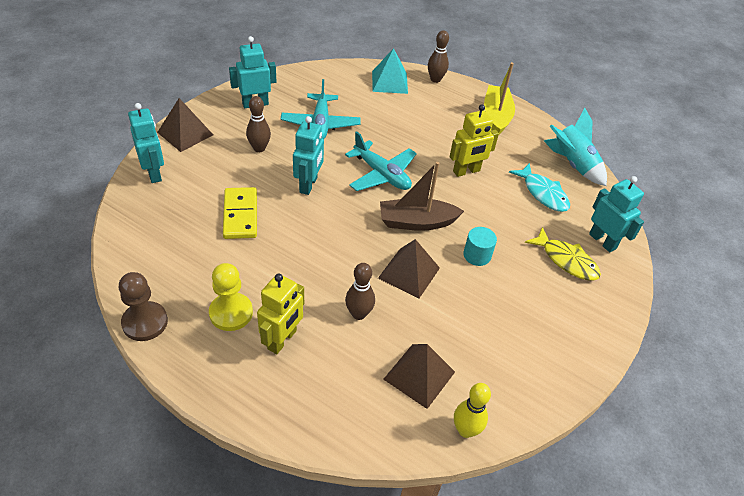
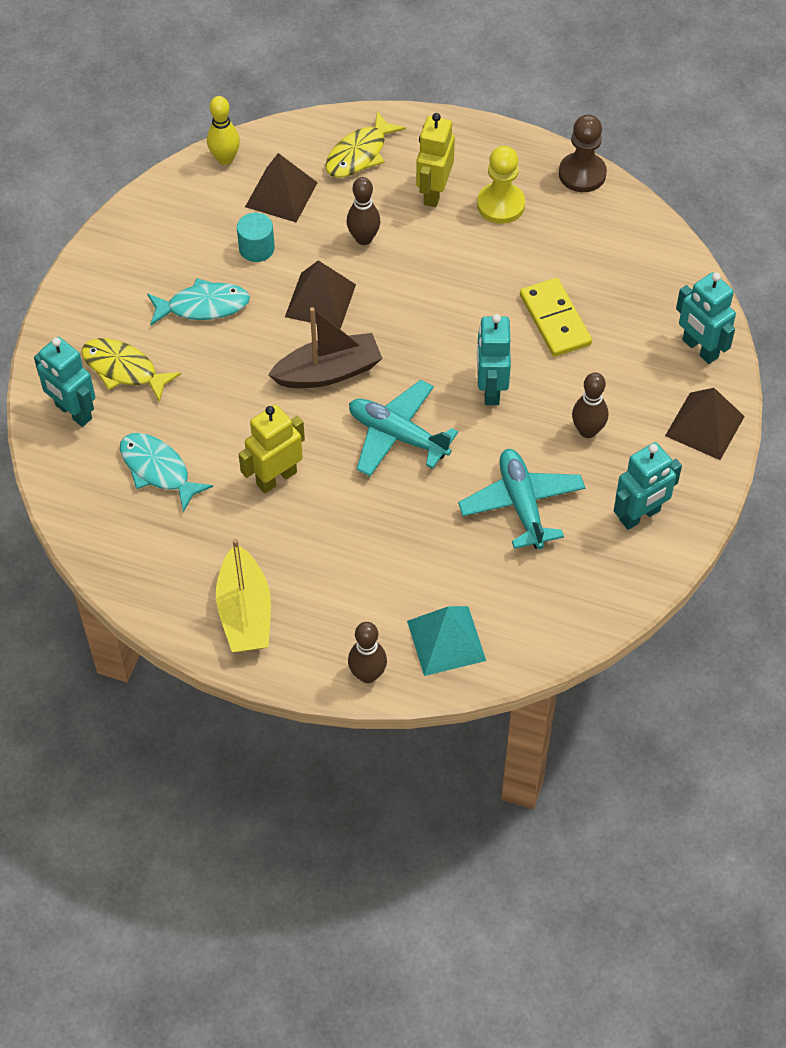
camera: 170 degrees right, 10 degrees up
(334, 399) = (359, 154): none -> yellow fish
(477, 255) = (241, 346): turquoise cylinder -> turquoise cylinder (256, 248)
(502, 292) = (203, 306): none -> turquoise fish
(572, 164) = (113, 541): turquoise rocket -> none

